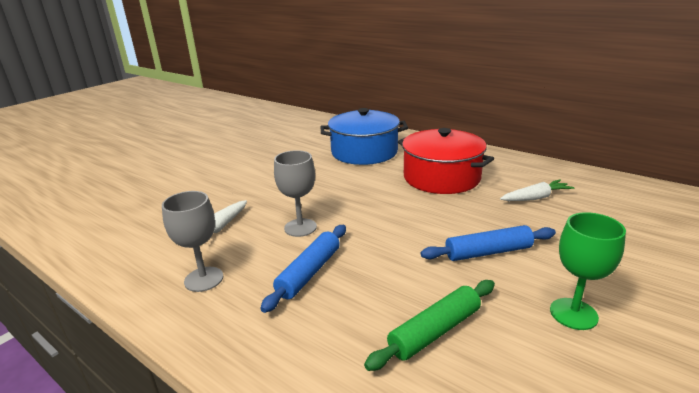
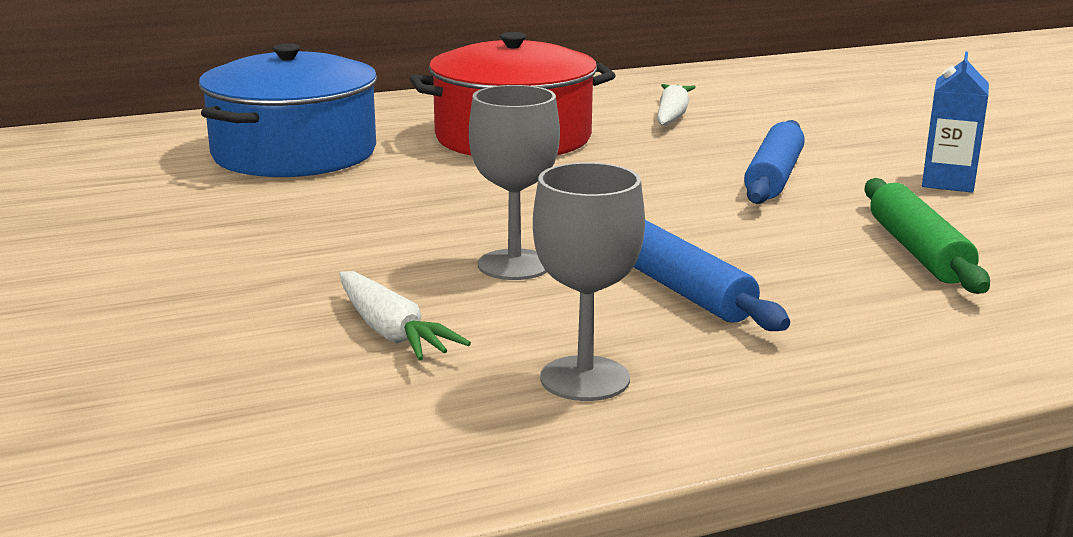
camera: 60 degrees left, 5 degrees down
(573, 314) = (948, 182): green goblet -> blue carton

